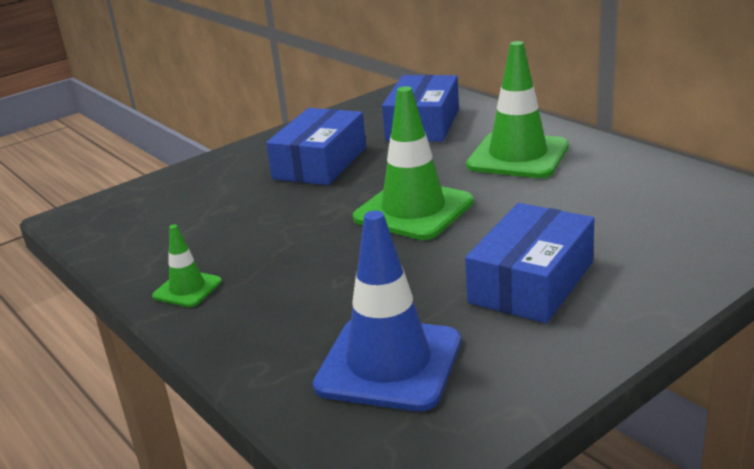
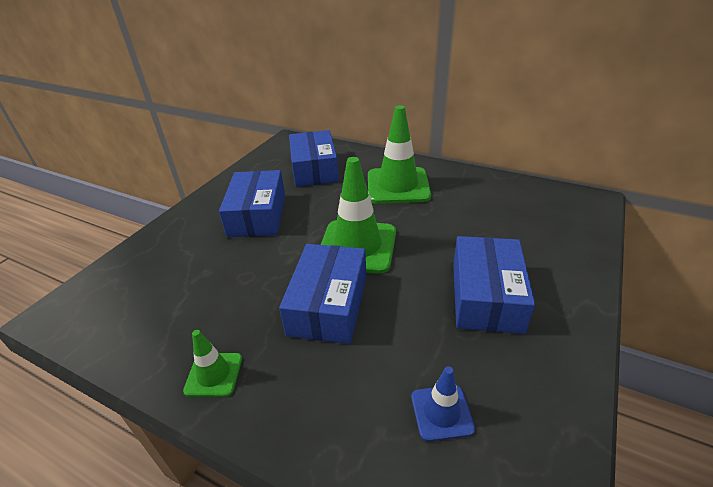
camera: 25 degrees left, 10 degrees up
(339, 256) = (328, 304): none -> blue box
(389, 364) = (441, 412): blue traffic cone -> blue traffic cone, size x0.50

